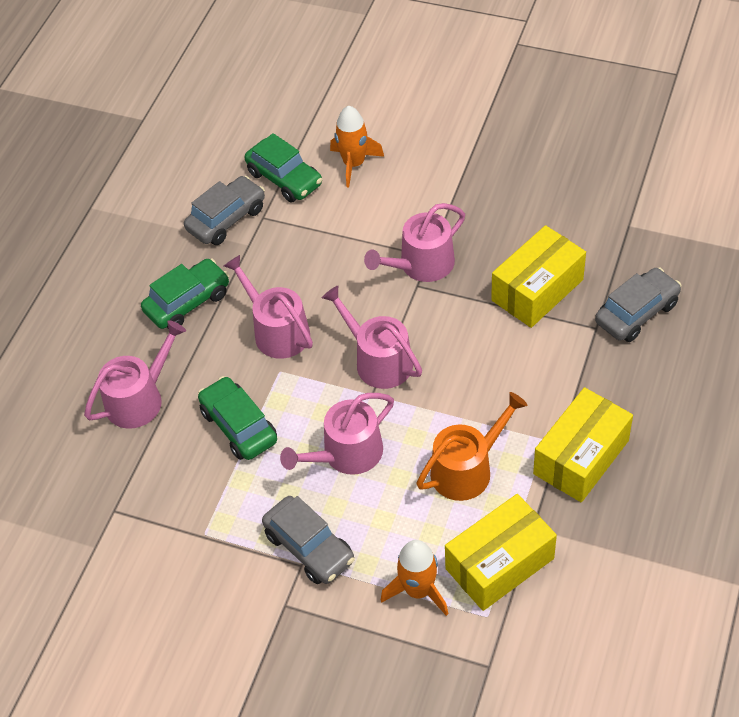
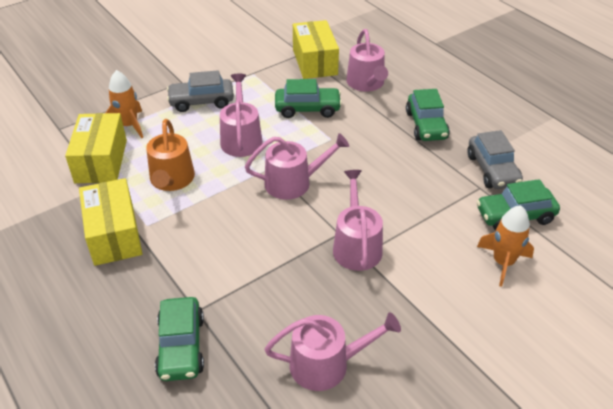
camera: 120 degrees right, 10 degrees down
(277, 331) = (364, 151): pink watering can -> pink watering can (326, 364)
(537, 290) = (267, 298): yellow box -> yellow box (314, 62)
(636, 313) = (181, 346): grey car -> green car

